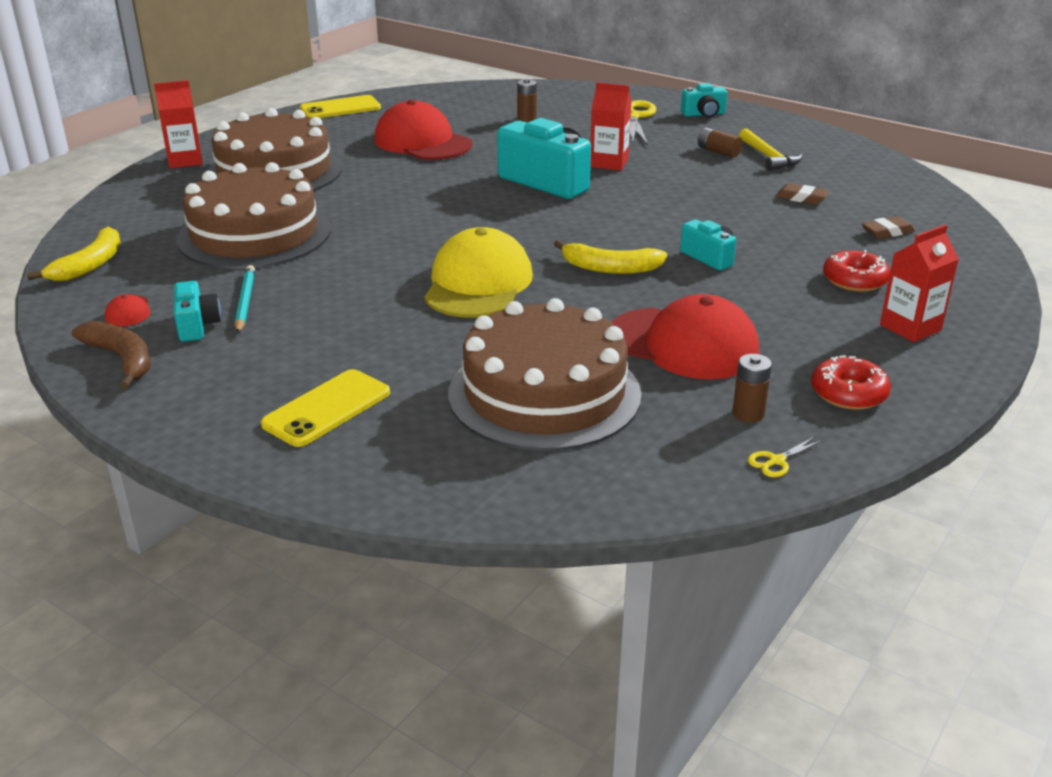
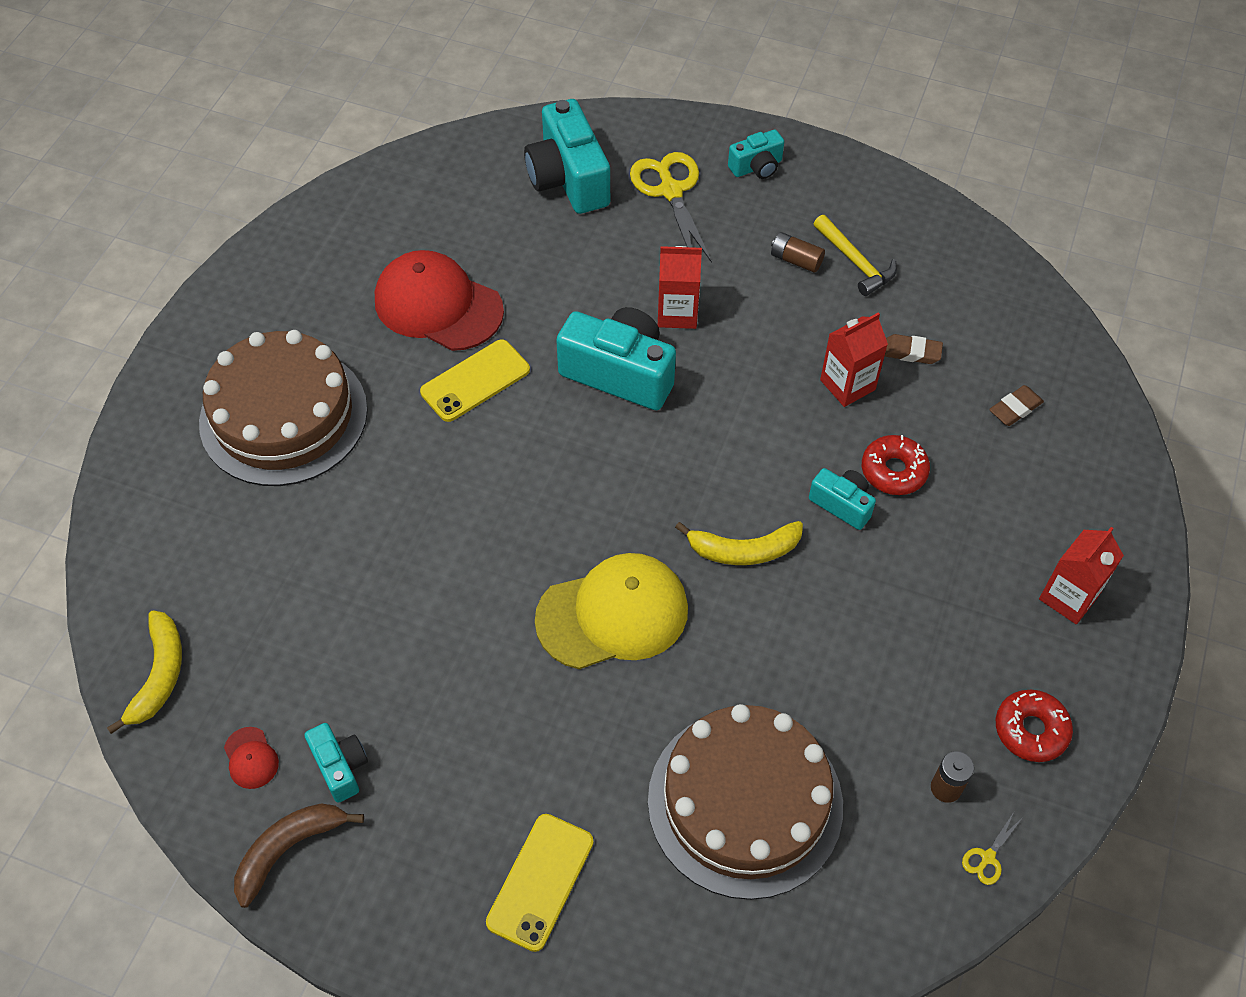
camera: 15 degrees left, 25 degrees up
(121, 359) = (288, 849): brown banana -> brown banana turned 75 degrees counterclockwise
(185, 161) = (159, 411): red carton -> red carton (847, 385)
(245, 302) = (373, 709): turquoise pencil -> none
(254, 234) = (322, 566): brown cake -> none
(340, 108) = (300, 235): yellow phone -> yellow phone (475, 381)
(478, 284) = (613, 614): yellow cap -> yellow cap turned 75 degrees clockwise
(526, 119) = (546, 219): brown battery -> none
(553, 106) = (568, 179): none -> turquoise camera
(683, 344) = (856, 680): red cap -> none
(854, 280) = (999, 517): red donut -> red donut (893, 471)

